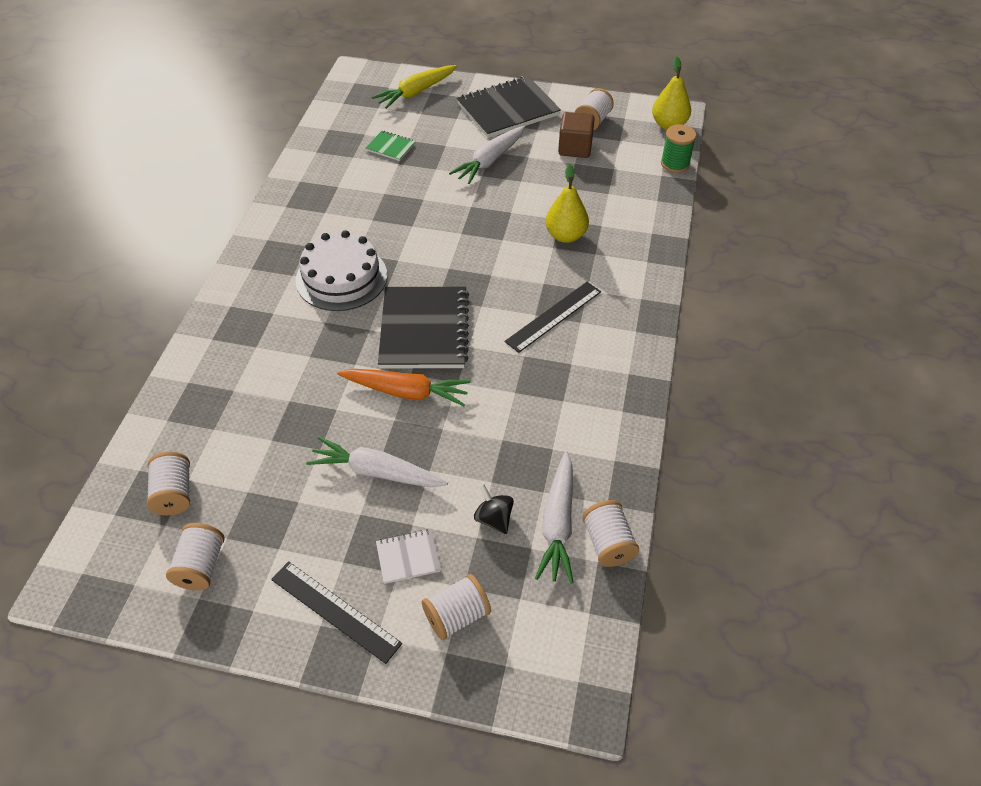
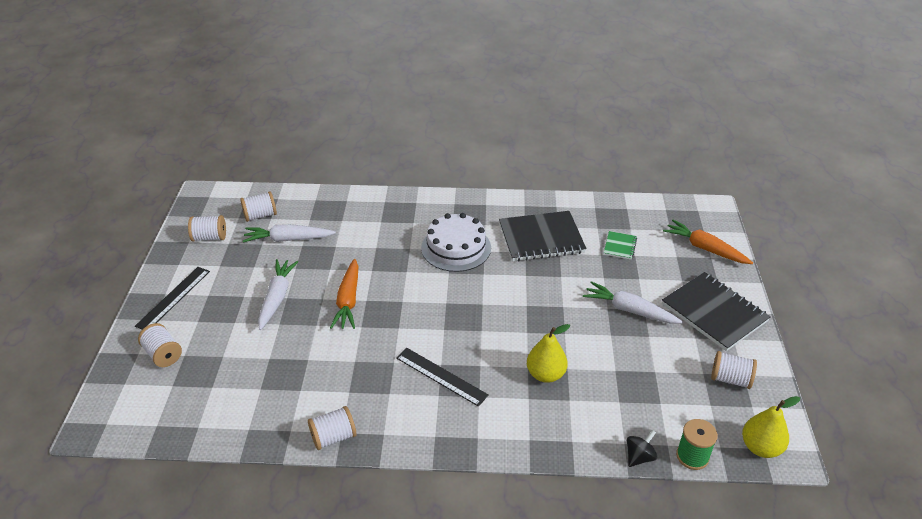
camera: 80 degrees right, 10 degrees down
(408, 557) = (209, 324): white notebook -> none
(416, 92) = (705, 248): yellow carrot -> orange carrot
(424, 330) = (411, 300): black notebook -> black notebook (541, 238)
(494, 518) = (237, 363): black spinning top -> black spinning top (639, 457)
(558, 523) = (232, 400): white carrot -> white carrot (288, 239)
(575, 148) = (678, 369): brown cube -> none
(608, 543) = (213, 432): white spool -> white spool (333, 437)

